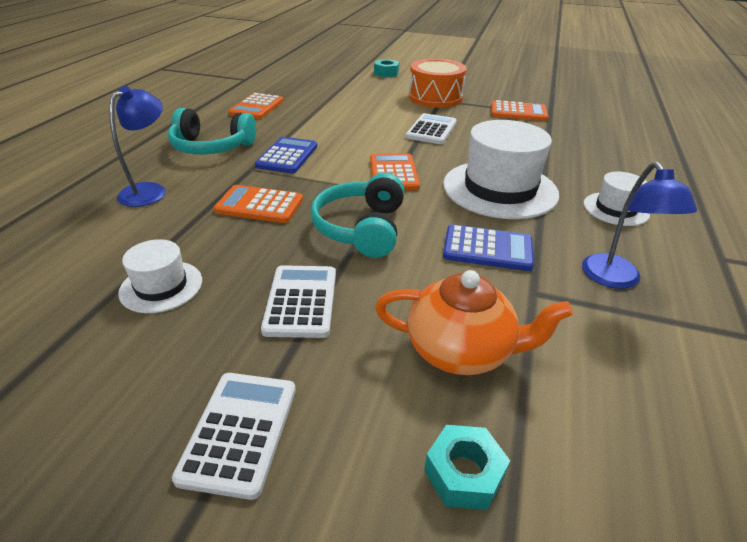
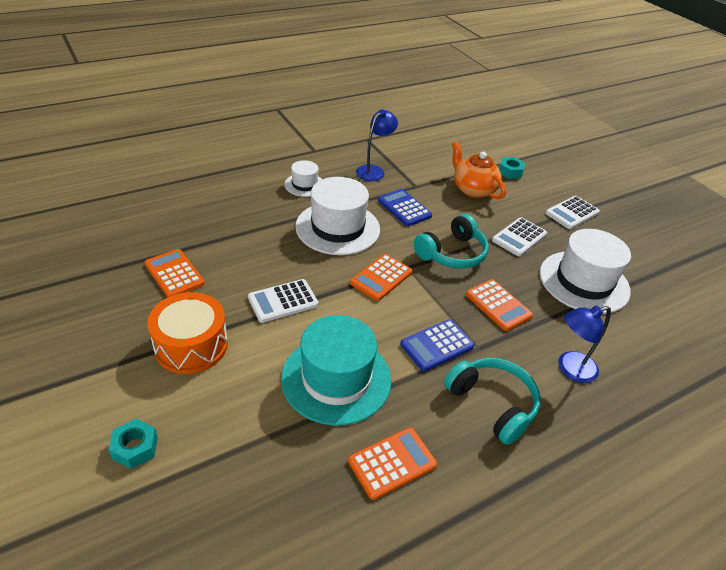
camera: 140 degrees left, 5 degrees up
(161, 286) = (584, 282): white hat -> white hat, size x1.92
(334, 117) = (336, 378): none -> turquoise hat

